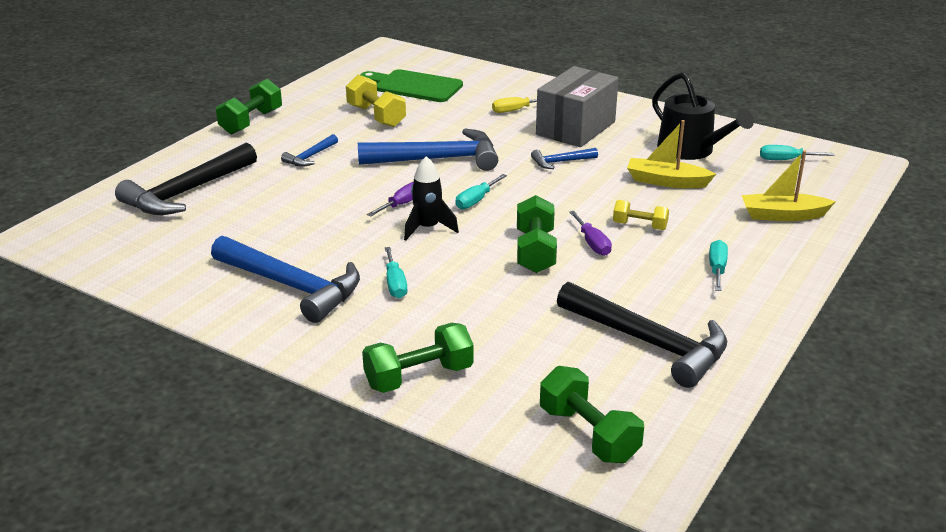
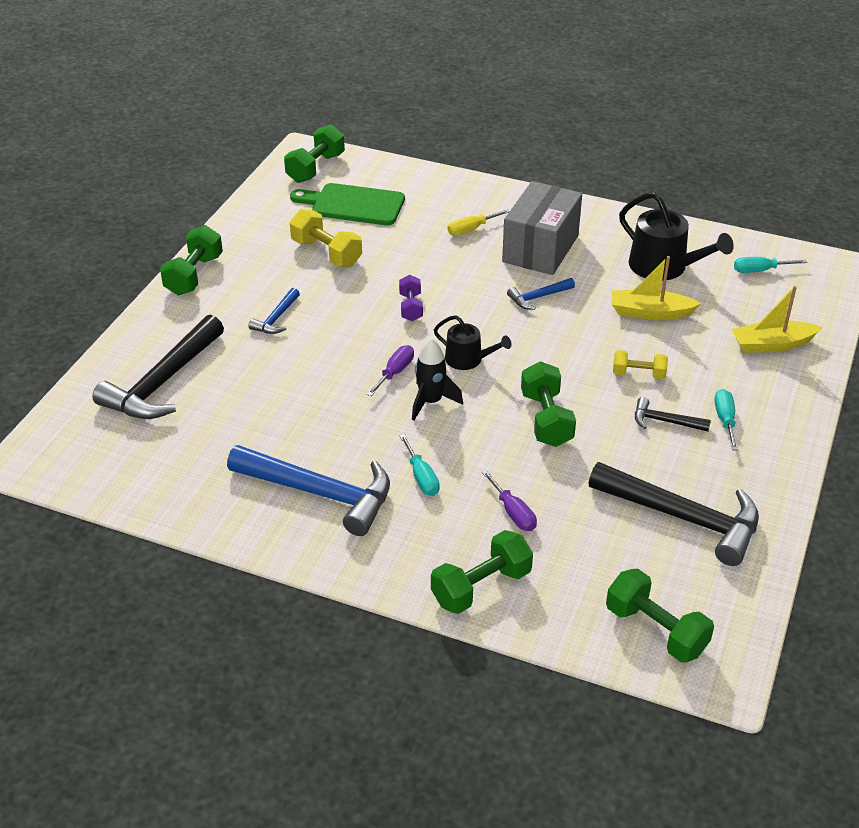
camera: 10 degrees left, 10 degrees up
(392, 60) = (315, 168): none -> green dumbbell
(437, 159) = (411, 307): blue hammer -> purple dumbbell
(476, 200) = (468, 359): turquoise screwdriver -> black watering can
(592, 243) = (599, 402): purple screwdriver -> purple screwdriver (513, 513)
(654, 264) = (665, 421): none -> black hammer

